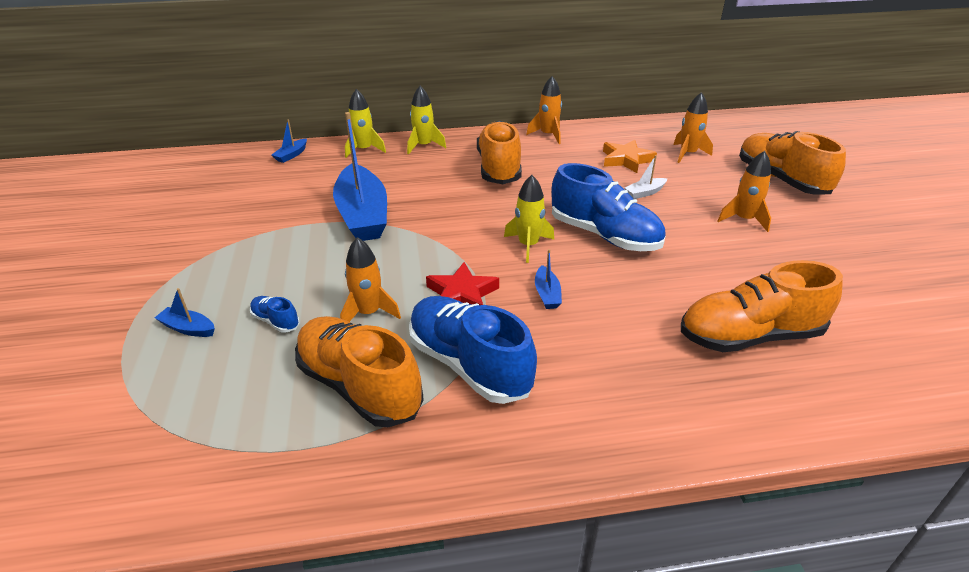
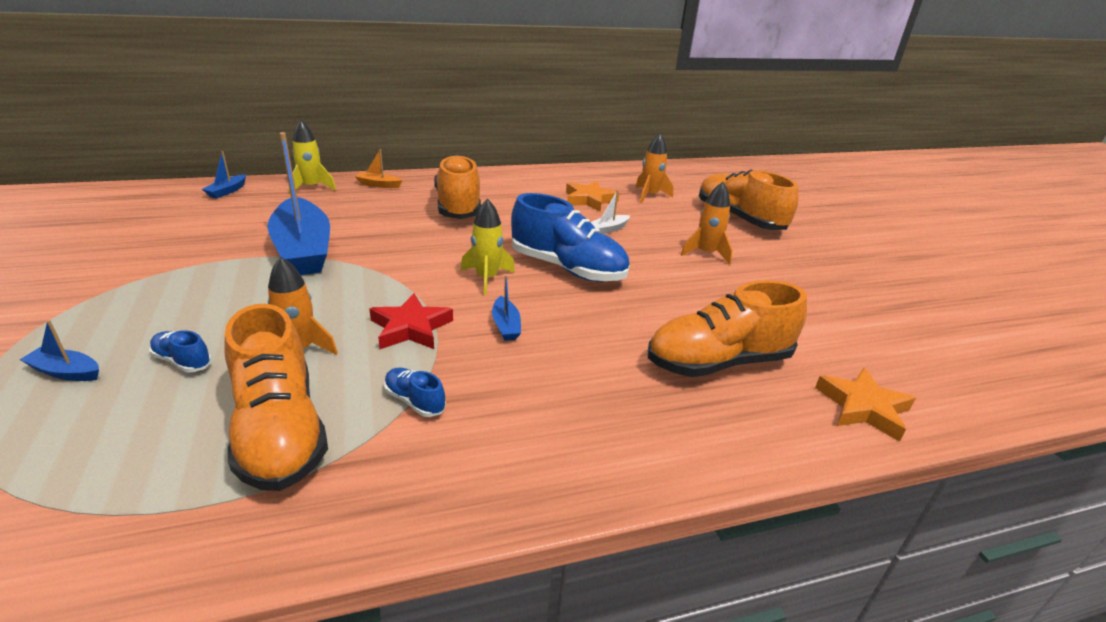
camera: 10 degrees left, 5 degrees down
(359, 386) = (279, 430): orange shoe -> orange shoe turned 150 degrees counterclockwise
(424, 146) = (378, 185): yellow rocket -> orange boat
(469, 364) = (415, 401): blue shoe -> blue shoe, size x0.43
(548, 135) = (510, 177): orange rocket -> none
(893, 388) = (863, 407): none -> orange star

